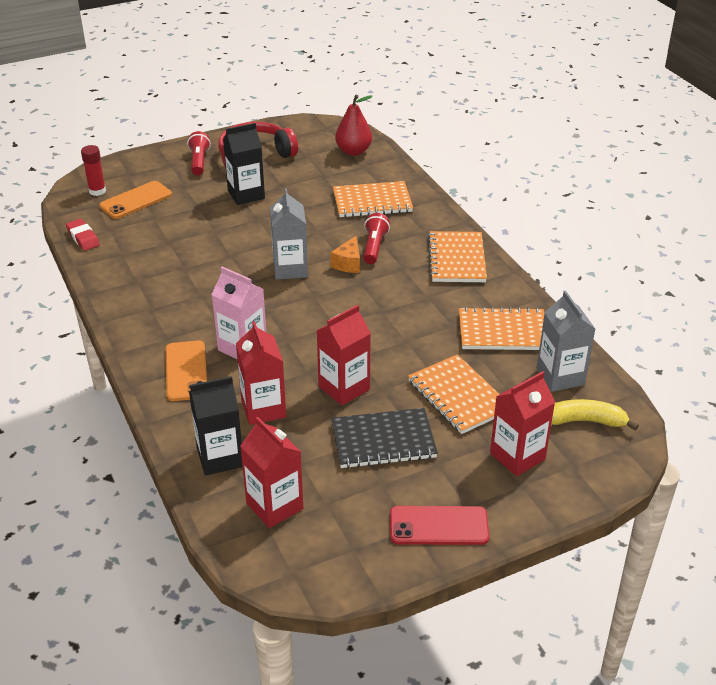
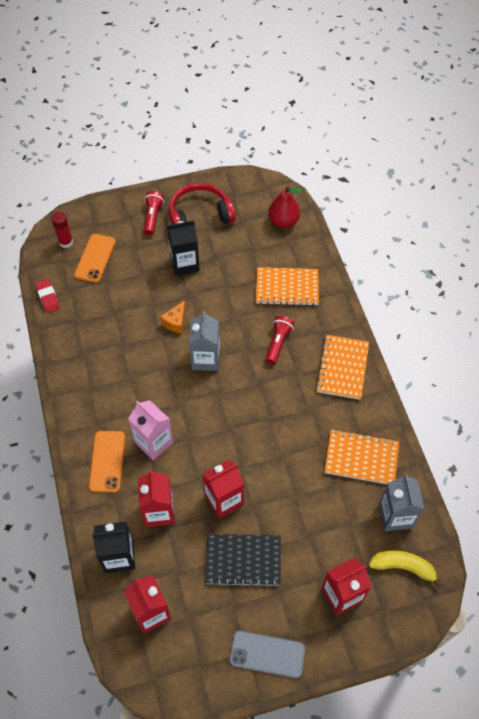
camera: 10 degrees right, 20 degrees up
(136, 200) = (95, 258): orange phone -> orange phone turned 45 degrees counterclockwise
(348, 264) = (253, 360): orange cheese -> orange cheese (176, 322)
(438, 526) = (267, 654): red phone -> grey phone
(458, 396) = (310, 523): orange notebook -> none

